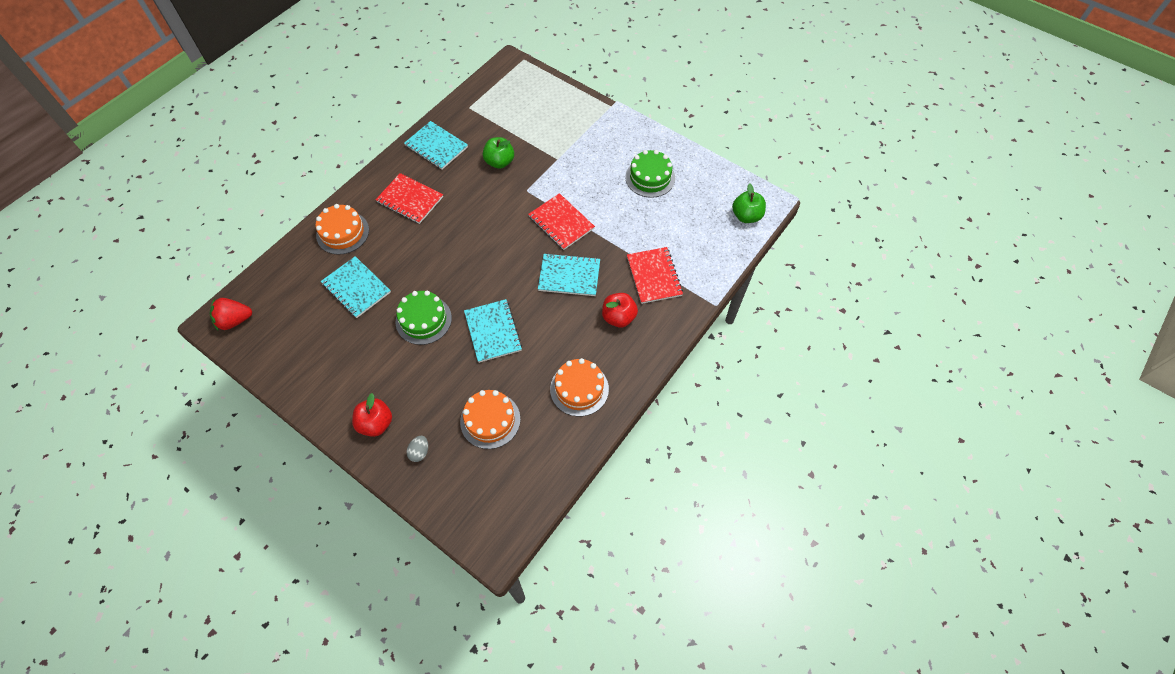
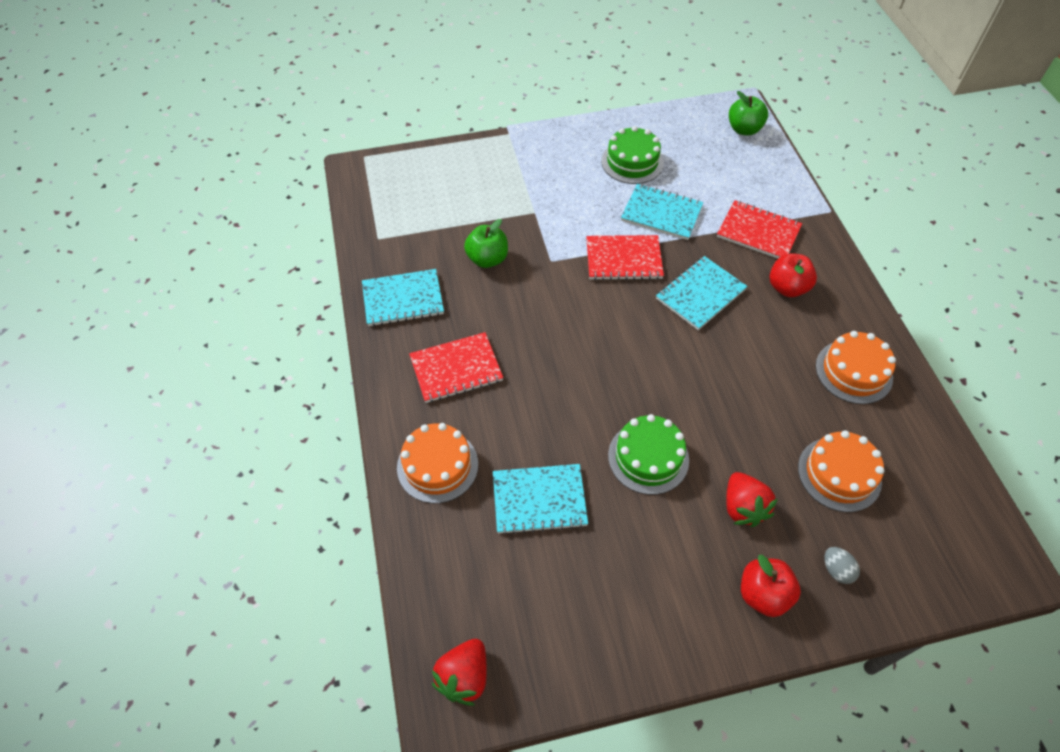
camera: 50 degrees left, 5 degrees down
(426, 383) = (743, 507): none -> red strawberry
(492, 331) = (719, 402): turquoise notebook -> turquoise notebook (661, 213)

